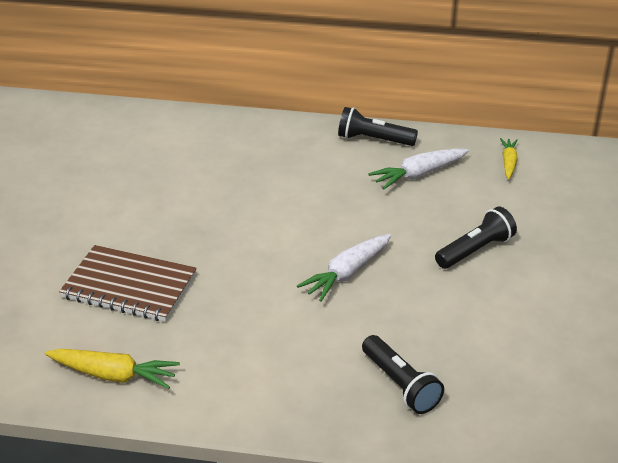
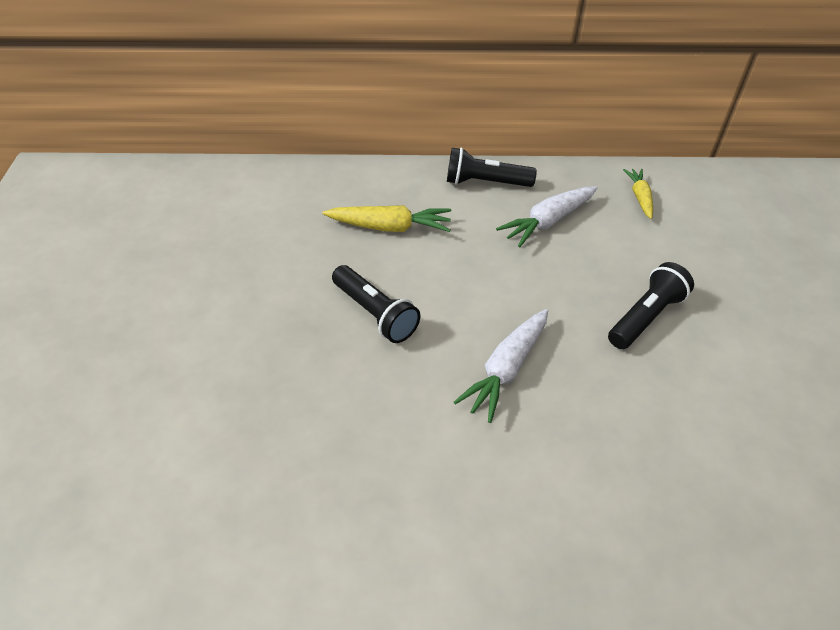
camera: 10 degrees left, 10 degrees up
(113, 375) = (230, 587): yellow carrot -> yellow carrot (390, 227)
(129, 286) = (232, 425): brown notebook -> none
(400, 385) = (625, 543): black flashlight -> black flashlight (375, 314)

